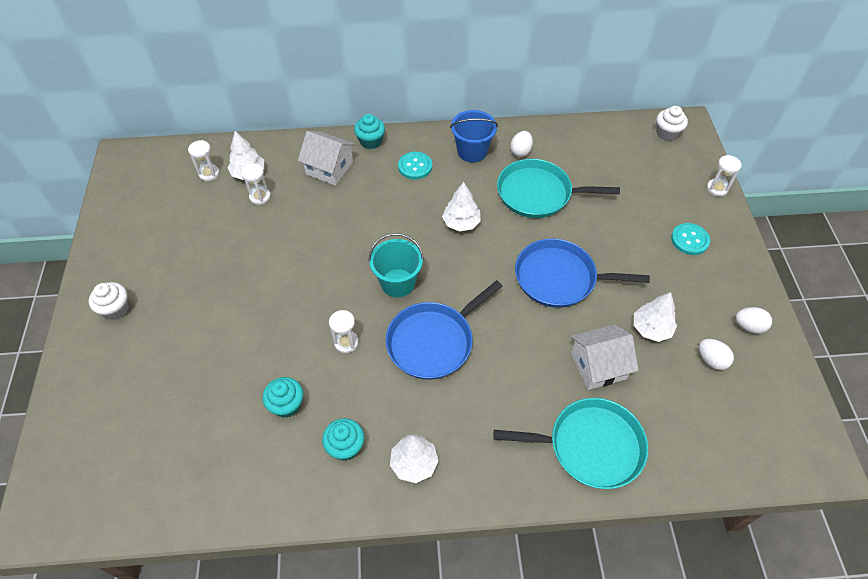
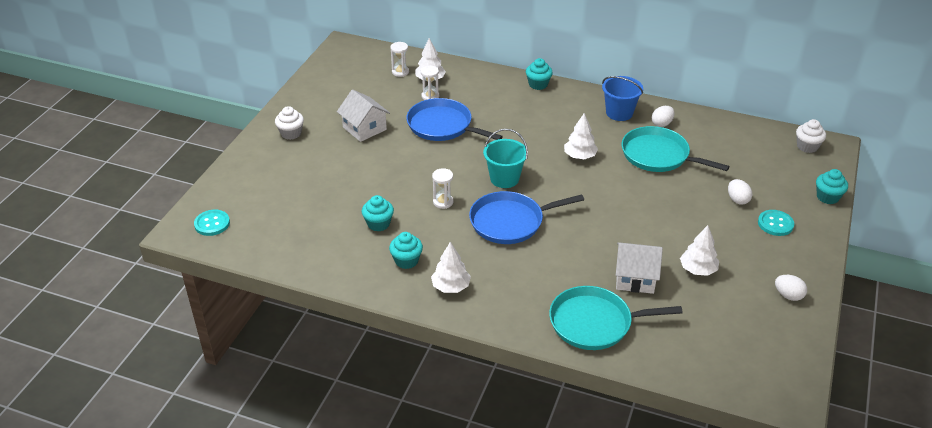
camera: 25 degrees right, 15 degrees down
(329, 168) = (494, 93): white house -> white house (364, 128)
(415, 166) = (564, 110): turquoise button -> turquoise button (212, 224)
(559, 278) = (640, 214): blue pan -> blue pan (442, 126)
(590, 446) = (595, 323): turquoise pan -> turquoise pan turned 150 degrees clockwise
(711, 360) = (737, 306): white egg -> white egg (737, 200)
(717, 188) = (827, 197): white hourglass -> turquoise cupcake

